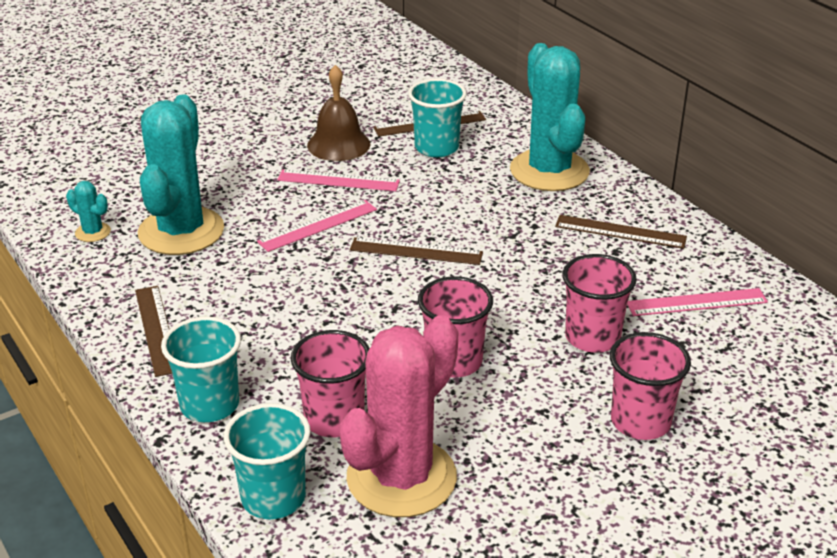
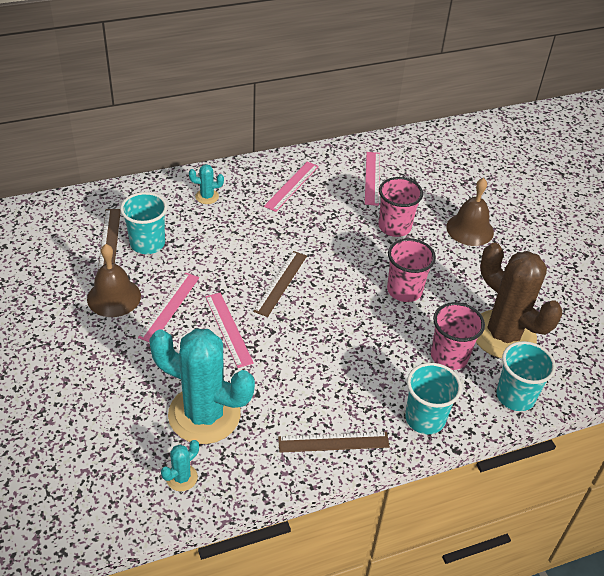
camera: 80 degrees left, 10 degrees up
(401, 478) = (503, 335): pink cactus -> brown cactus
(549, 171) = (207, 196): turquoise cactus -> turquoise cactus, size x0.41
(620, 232) = (292, 186): brown ruler -> pink ruler
(640, 422) = (470, 229): pink cup -> brown bell

